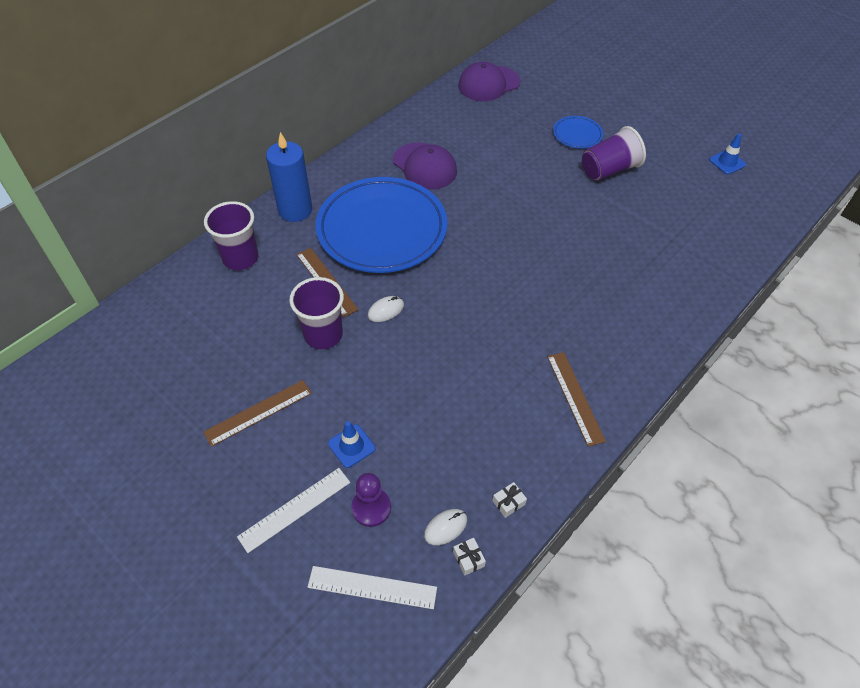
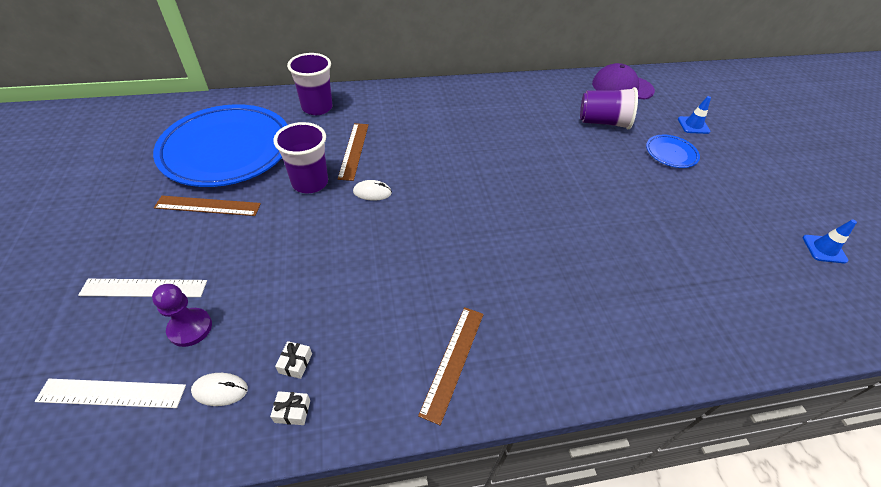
camera: 35 degrees right, 5 degrees down
(295, 210) = (386, 98): blue candle -> none
(351, 446) = (234, 271): blue traffic cone -> blue traffic cone (693, 125)
(372, 587) = (112, 393): white ruler -> white ruler turned 45 degrees counterclockwise
(382, 229) = (432, 139): blue plate -> blue plate (227, 150)
(424, 166) = (511, 115): purple cap -> none
(468, 559) = (204, 434): white gift -> white gift (295, 363)
(608, 170) = (678, 193): purple cup -> purple cup (603, 122)

